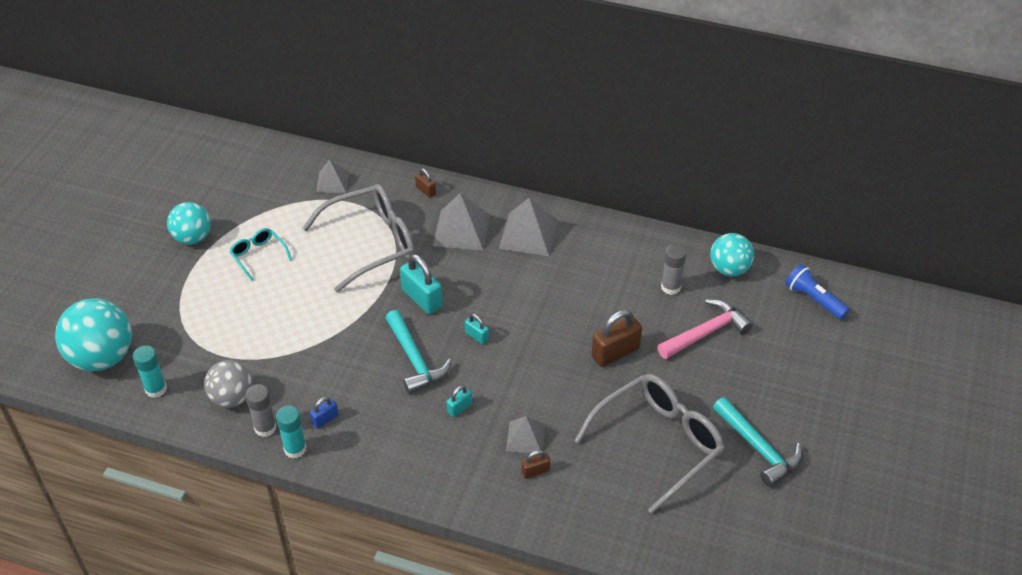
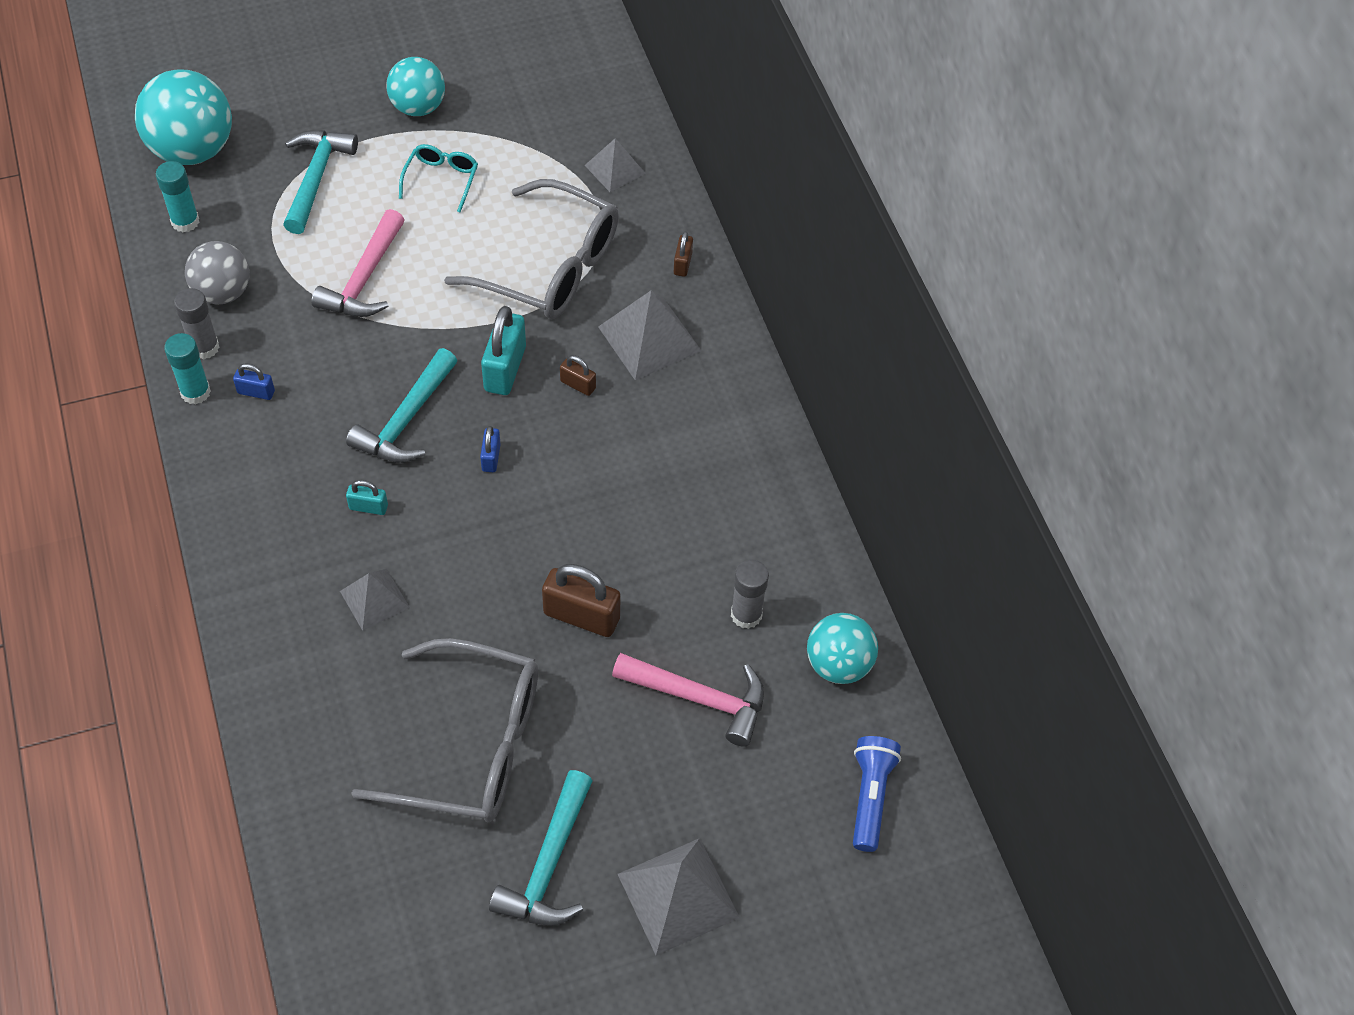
camera: 50 degrees right, 10 degrees up
(193, 310) = (316, 178): none -> turquoise hammer
(293, 326) = (364, 279): none -> pink hammer
(477, 336) = (491, 457): turquoise padlock -> blue padlock
(528, 234) = (703, 409): grey pyramid -> grey pyramid (678, 896)
(535, 471) = (331, 638): brown padlock -> brown padlock (578, 385)

